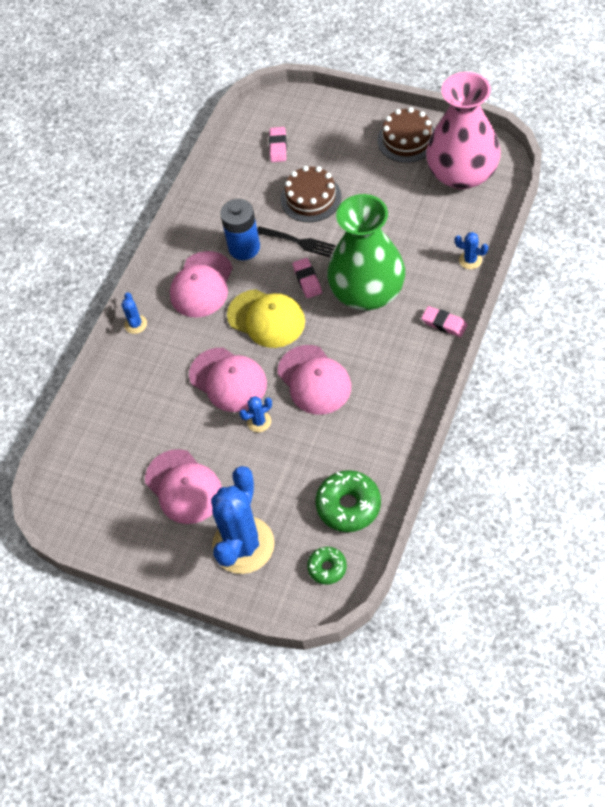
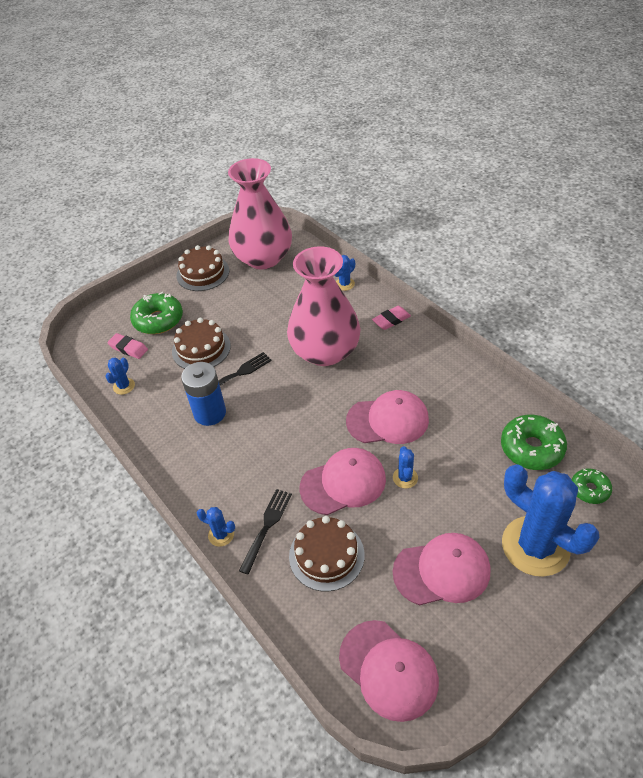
camera: 65 degrees left, 10 degrees down
(155, 402) = (326, 555): none -> brown cake
(158, 350) = (266, 527): none -> black fork
(202, 285) = (222, 461): pink cap -> pink cap (388, 669)
(235, 171) = (124, 386): none -> blue cactus
(266, 319) = (298, 428): yellow cap -> none
(307, 280) = (282, 384): pink eraser -> none
(324, 145) = (158, 320): none -> green donut
(367, 291) = (325, 351): green vase -> pink vase

